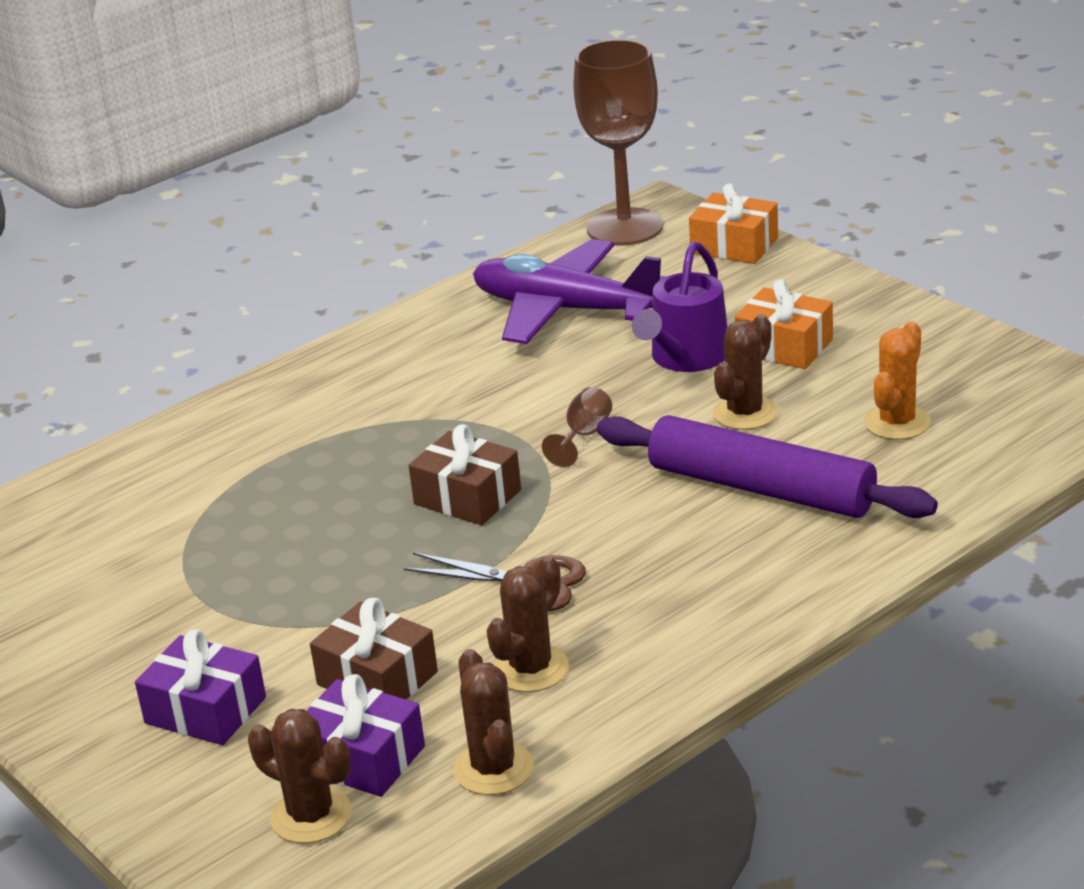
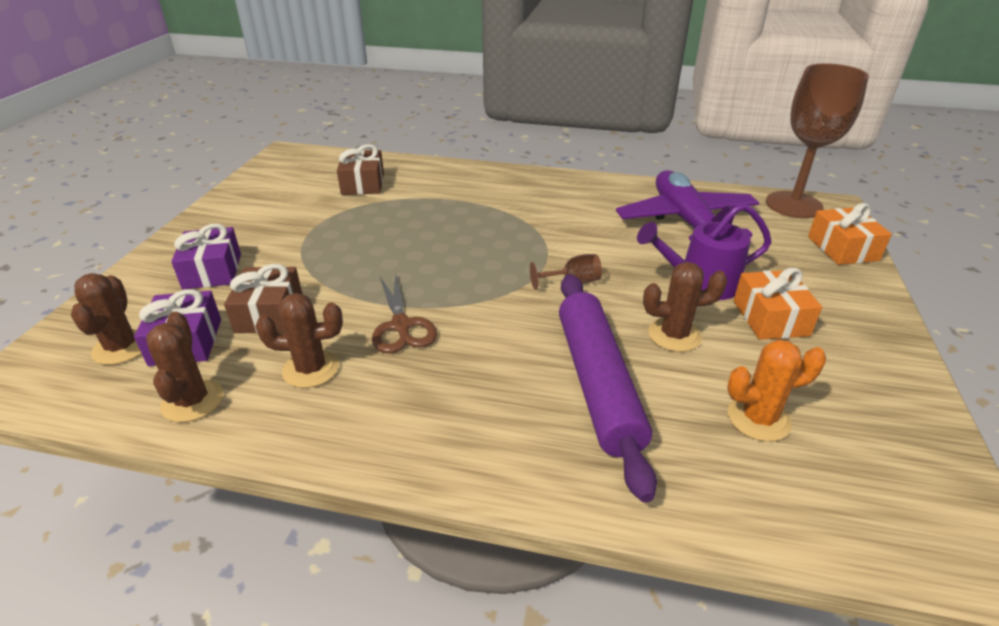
camera: 50 degrees right, 5 degrees up
(467, 497) = (470, 268): brown gift -> brown gift (363, 184)
(493, 769) = (192, 401): brown cactus -> brown cactus turned 45 degrees counterclockwise

